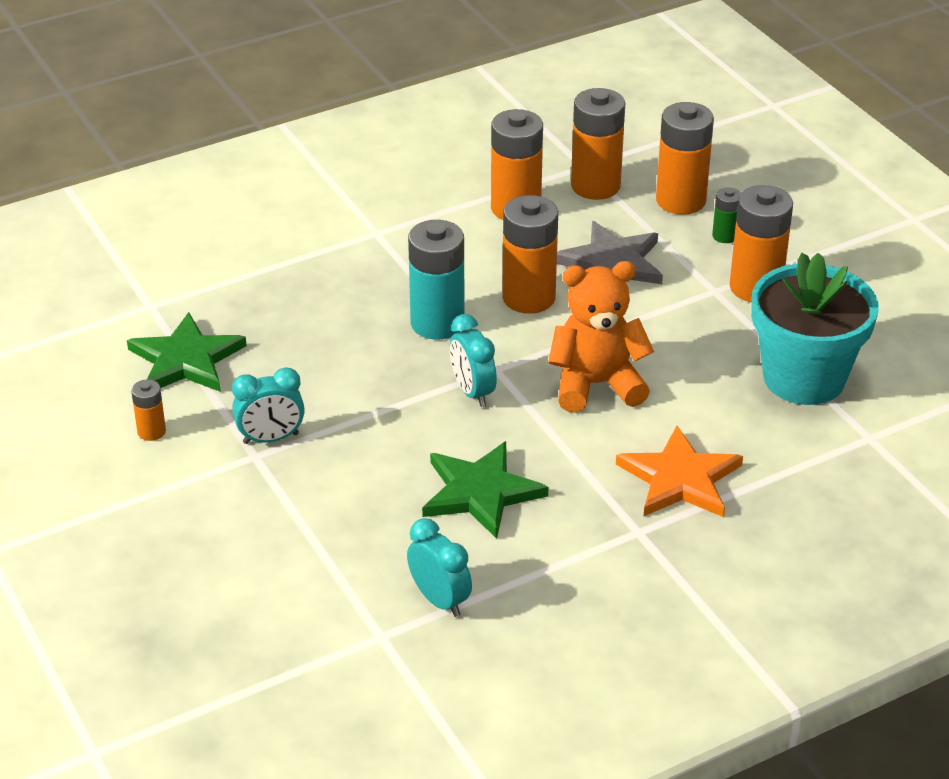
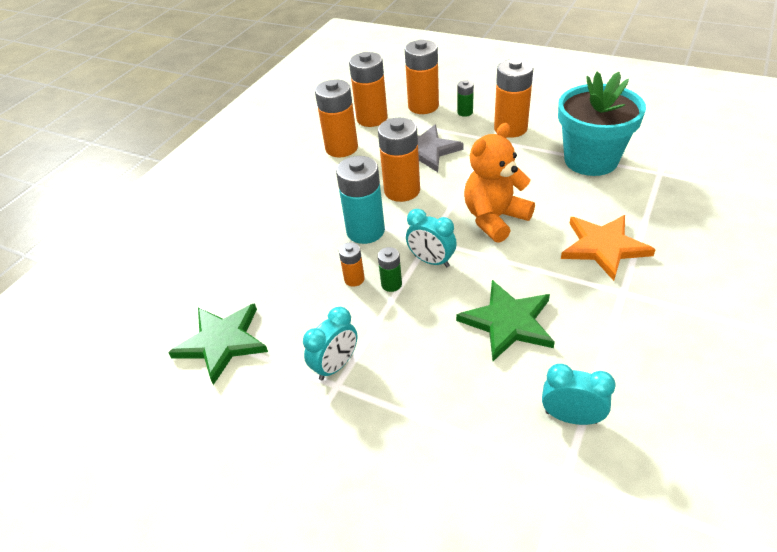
camera: 30 degrees left, 5 degrees up
(151, 431) = (243, 412): orange battery -> orange battery (354, 279)
(404, 393) = (391, 284): none -> green battery

